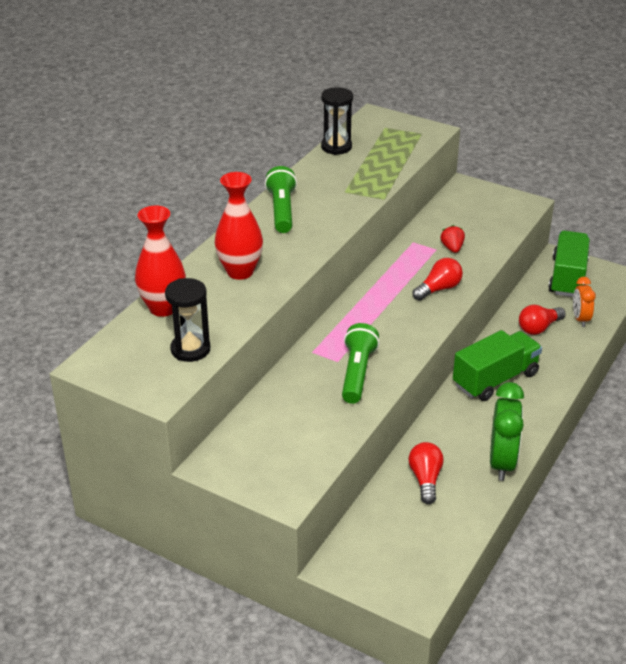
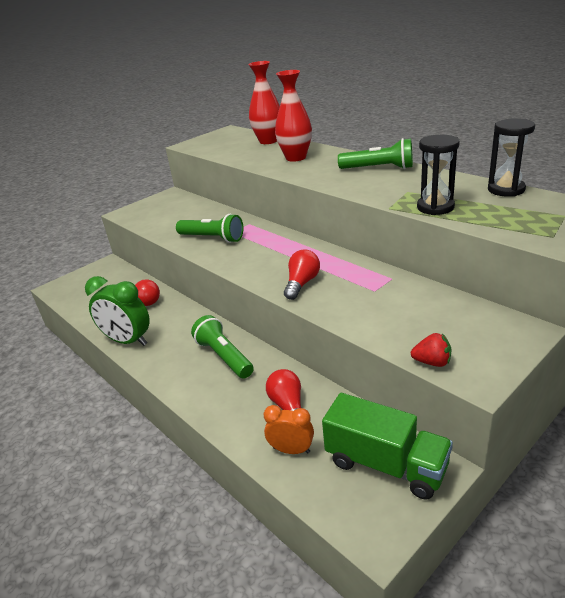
camera: 110 degrees right, 5 degrees down
(190, 349) = (220, 149): black hourglass -> black hourglass (435, 207)
(438, 289) = (302, 283): red light bulb -> red light bulb turned 135 degrees counterclockwise
(452, 248) = (373, 300): red strawberry -> red strawberry (432, 362)
(495, 379) = (224, 357): green truck -> green flashlight

